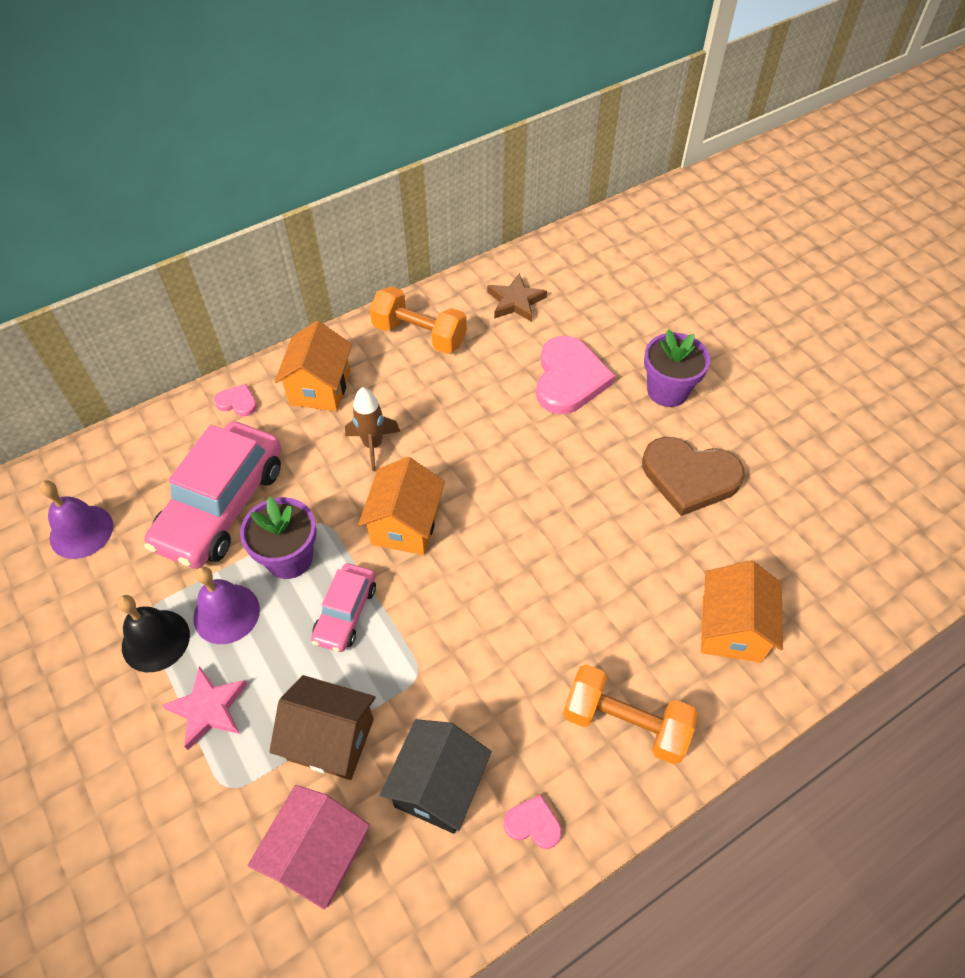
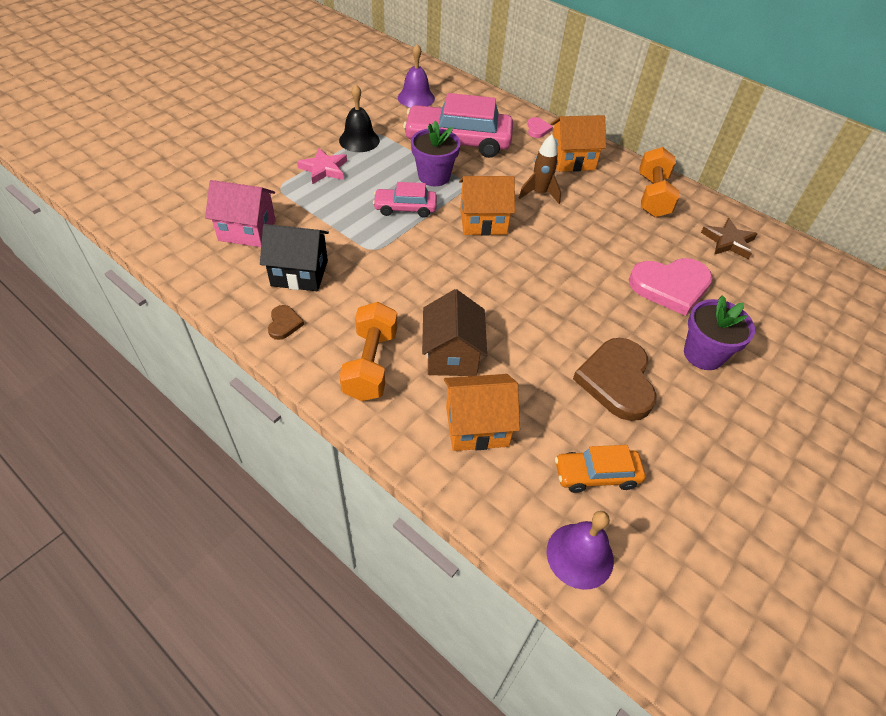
camera: 70 degrees right, 5 degrees down
(226, 613) = (386, 161): purple bell -> purple bell (580, 555)
(330, 739) = (318, 220): brown house -> brown house (452, 355)
(533, 823) = (284, 324): pink heart -> brown heart
(801, 537) = (596, 475): none -> orange car

